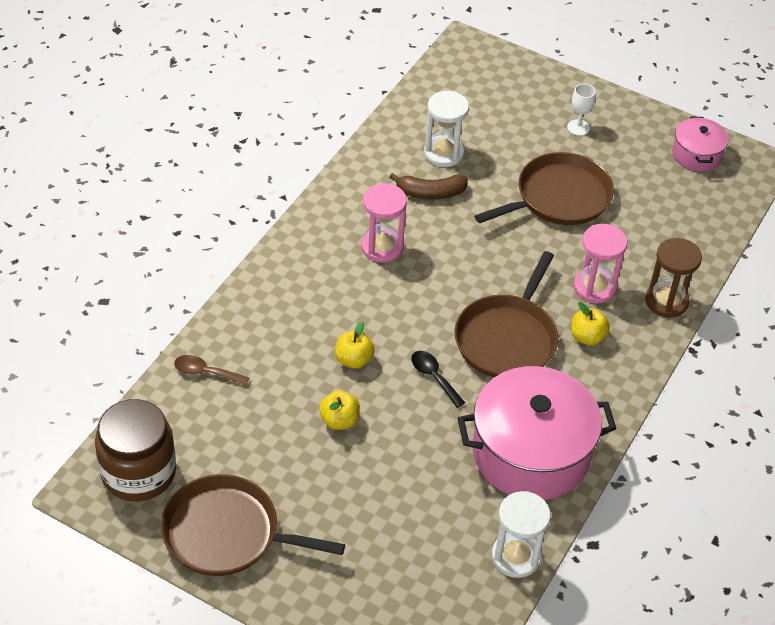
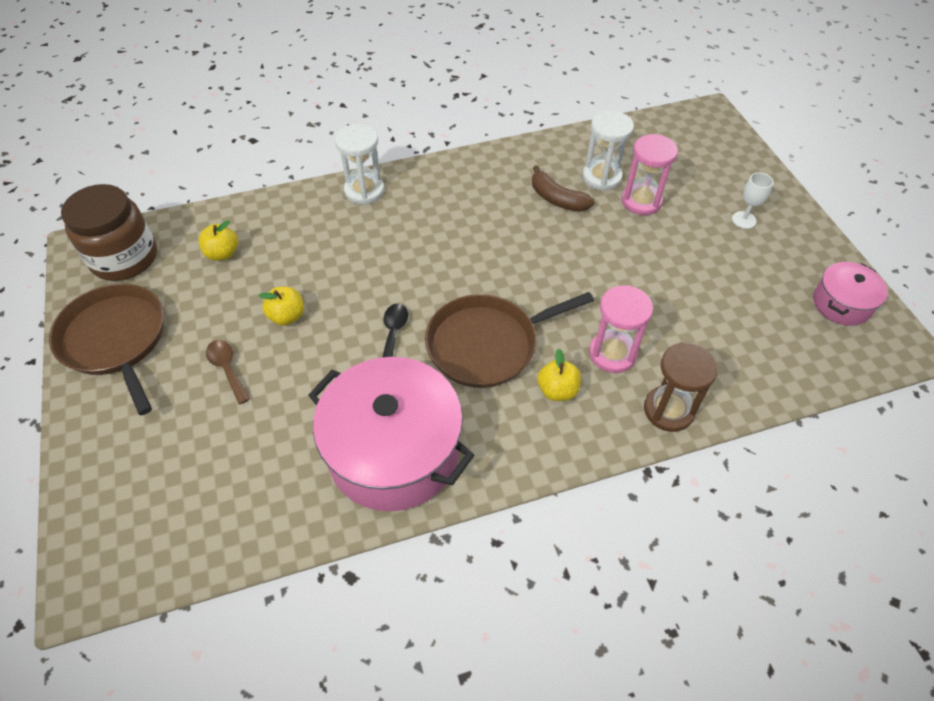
camera: 45 degrees right, 5 degrees up
(205, 372) = (248, 222): brown spoon -> brown spoon (227, 369)
(353, 360) = (352, 280): yellow apple -> yellow apple (222, 253)
(382, 247) = (472, 215): pink hourglass -> pink hourglass (641, 201)
(516, 556) = (274, 531): white hourglass -> white hourglass (364, 191)
(558, 197) = (663, 263): brown pan -> none

